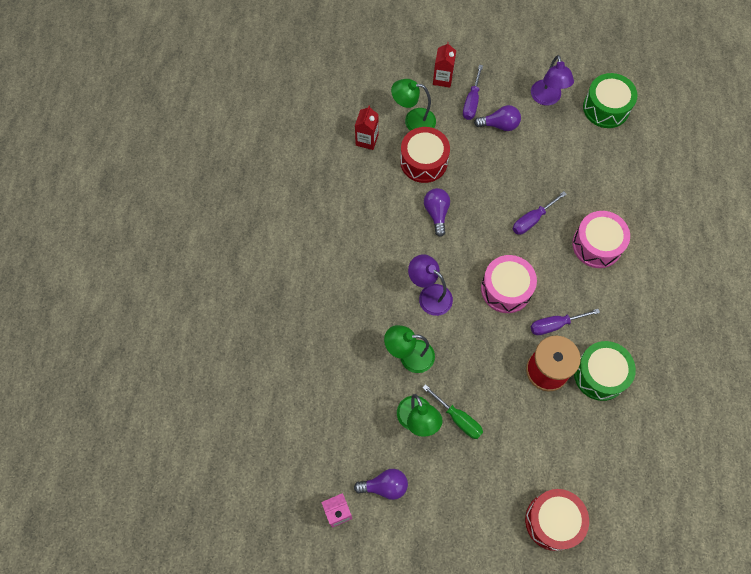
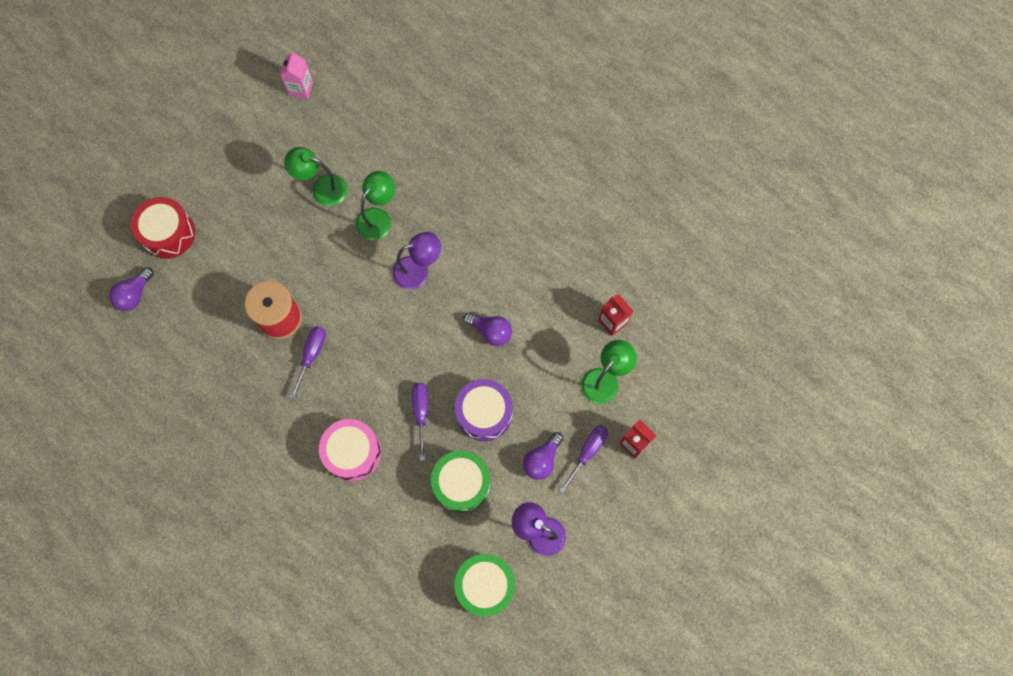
camera: 125 degrees right, 5 degrees up
(385, 486) = (293, 132): purple light bulb -> purple light bulb (134, 294)
(423, 161) = (552, 358): red drum -> none
(458, 418) = (299, 220): green screwdriver -> none
(472, 101) = (587, 452): purple screwdriver -> purple screwdriver turned 75 degrees clockwise
(498, 179) = (484, 413): none -> purple drum
(506, 289) = (374, 338): pink drum -> none
(600, 374) = (242, 359): green drum -> green drum (461, 483)

